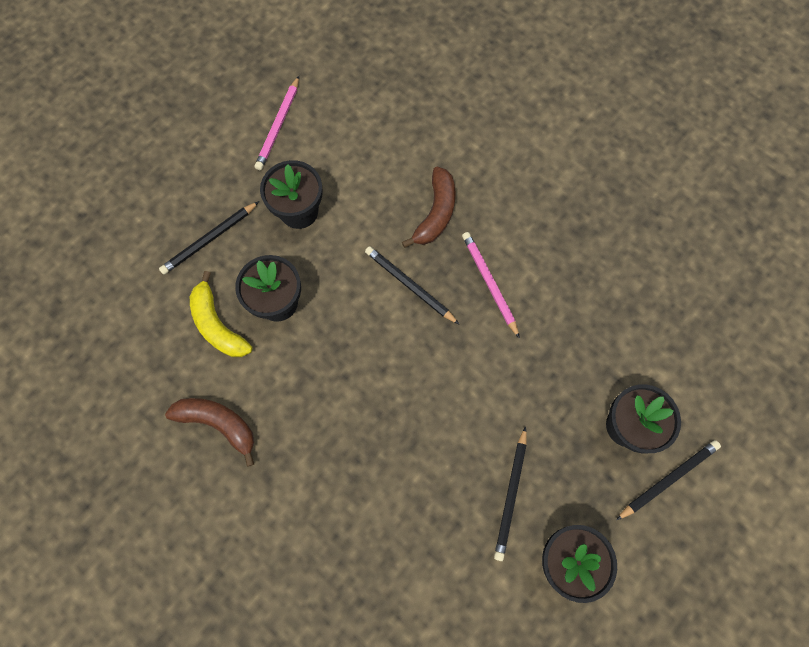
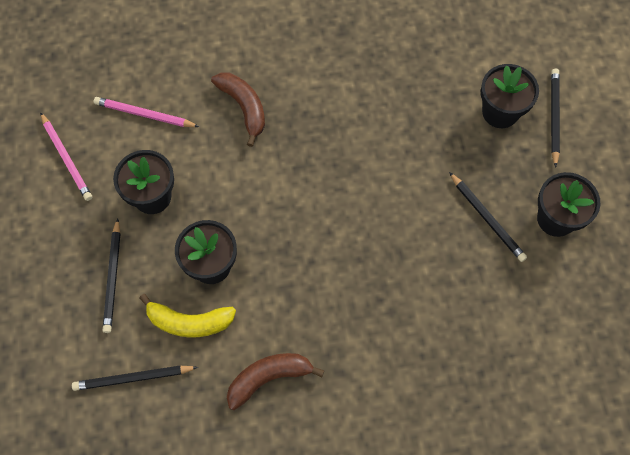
camera: 50 degrees left, 5 degrees down
(410, 285) = (282, 166): black pencil -> black pencil (133, 378)
(489, 283) = (328, 115): pink pencil -> pink pencil (145, 114)

